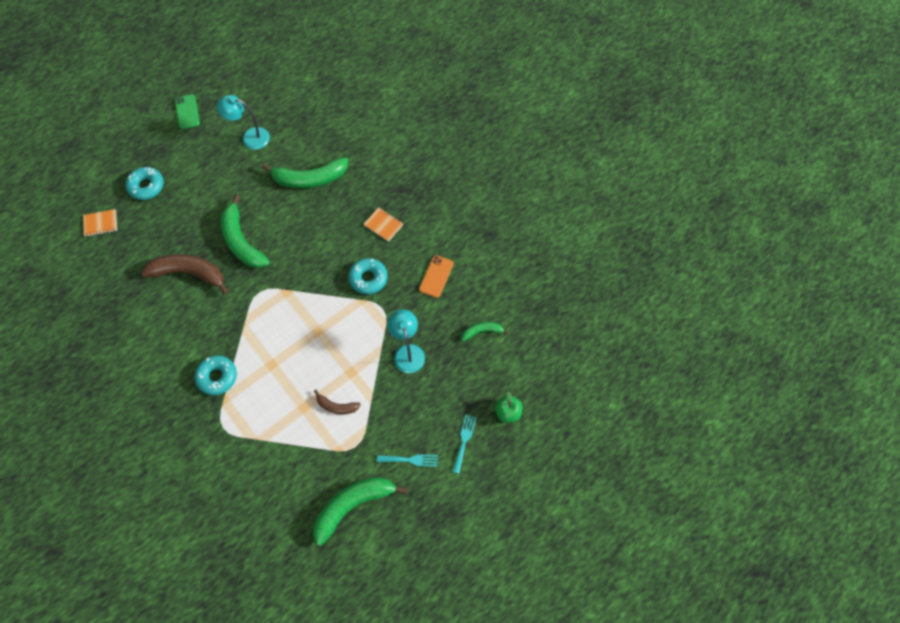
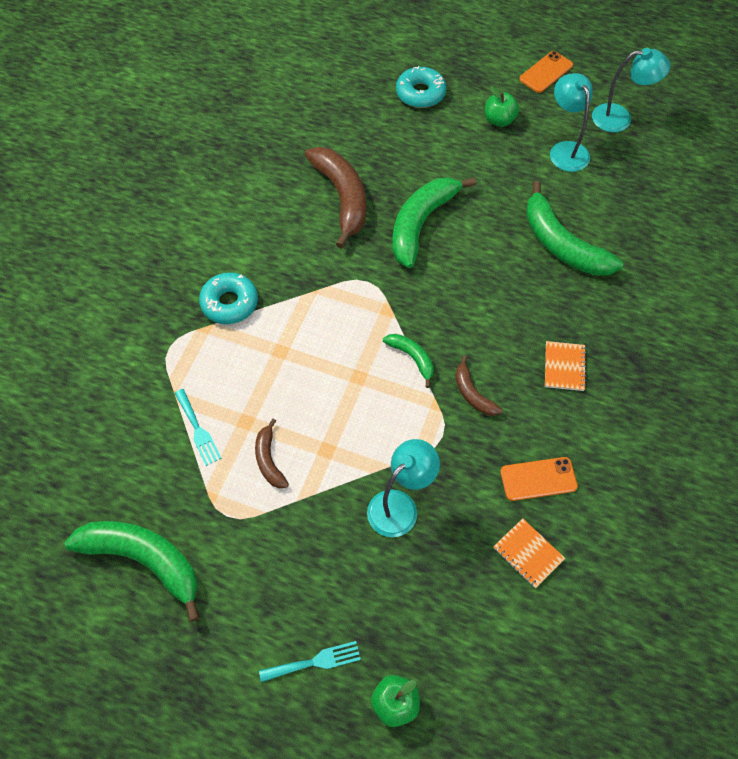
camera: 60 degrees right, 5 degrees down
(100, 223) = (344, 82): orange notebook -> orange notebook (528, 554)
(187, 112) = (546, 72): green phone -> orange phone
(202, 157) = (499, 120): none -> green apple
(250, 97) = (620, 118): none -> turquoise lamp
(368, 278) = (473, 394): turquoise donut -> brown banana
(410, 460) = (246, 601): turquoise fork -> turquoise fork (198, 430)
(482, 331) = (497, 592): green banana -> green banana (412, 358)

